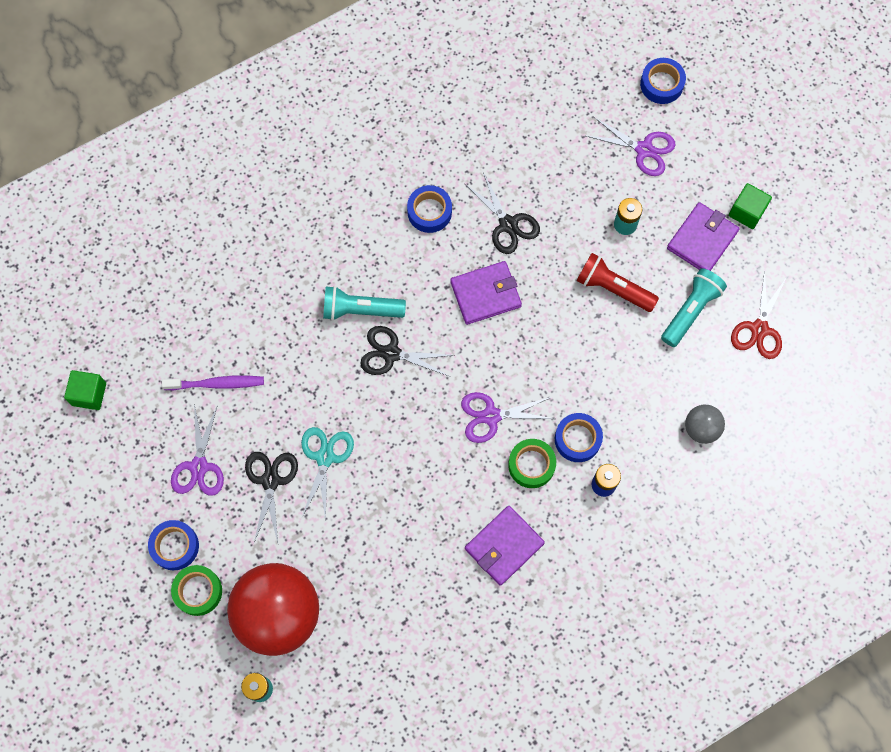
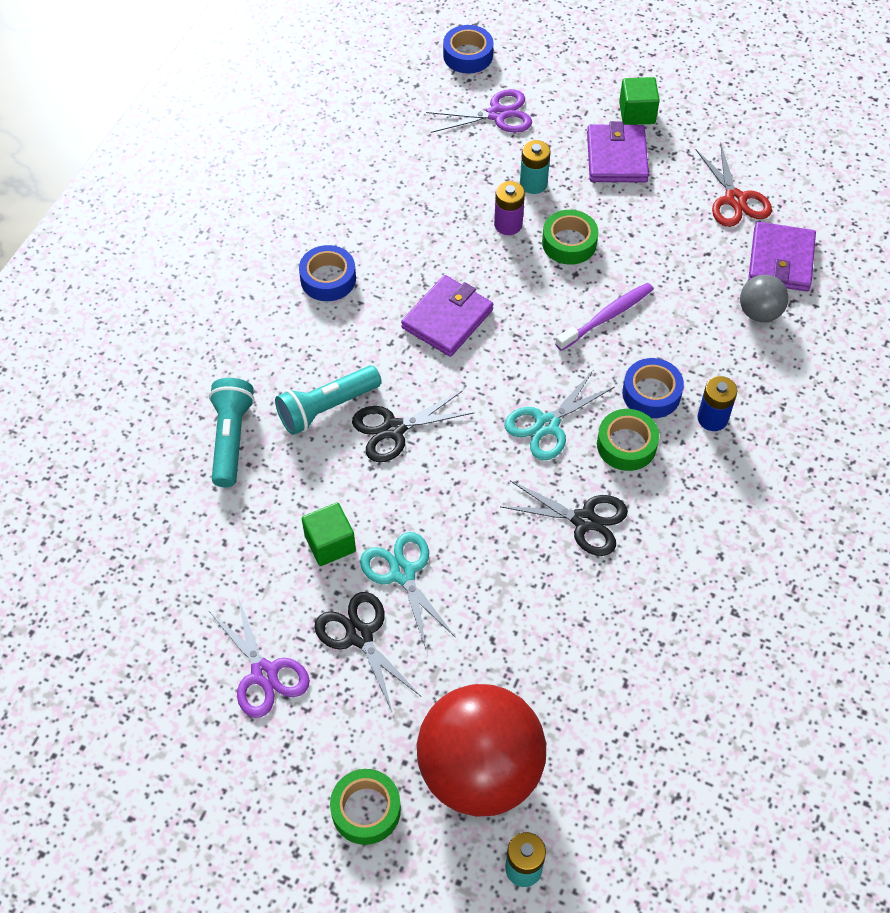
camera: 35 degrees left, 15 degrees down
(89, 394) = (70, 679): green cube -> green cube (330, 543)
(175, 546) = (300, 778): blue tape -> none
(216, 384) = (219, 575): purple toothbrush -> purple toothbrush (606, 316)
(491, 416) = (546, 425): purple scissors -> turquoise scissors
(504, 546) = (665, 538): purple wallet -> purple wallet (781, 260)
(508, 224) = (418, 246): black scissors -> black scissors (584, 521)
(582, 246) = (508, 224): none -> purple battery
(613, 288) = (569, 243): red flashlight -> green tape
(690, 310) = (658, 220): turquoise flashlight -> turquoise flashlight (231, 438)

